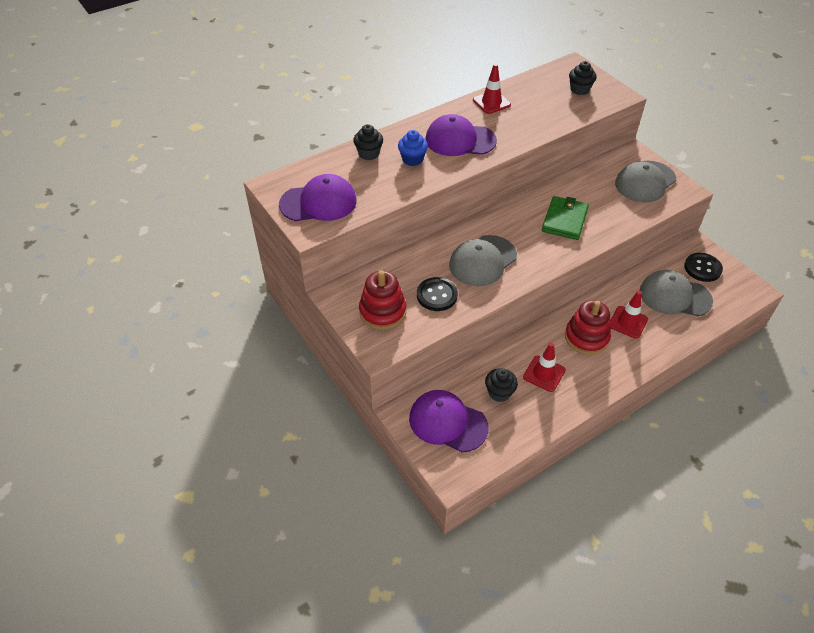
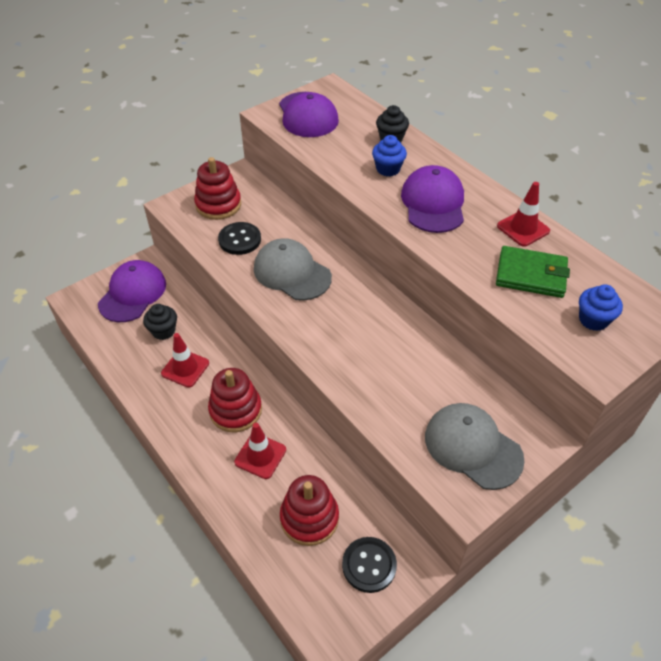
camera: 85 degrees right, 0 degrees up
(565, 220) = (371, 348): green wallet -> green wallet (531, 275)
(579, 89) = (593, 320): black cupcake -> blue cupcake
(674, 296) = (309, 518): grey cap -> red stacking toy

